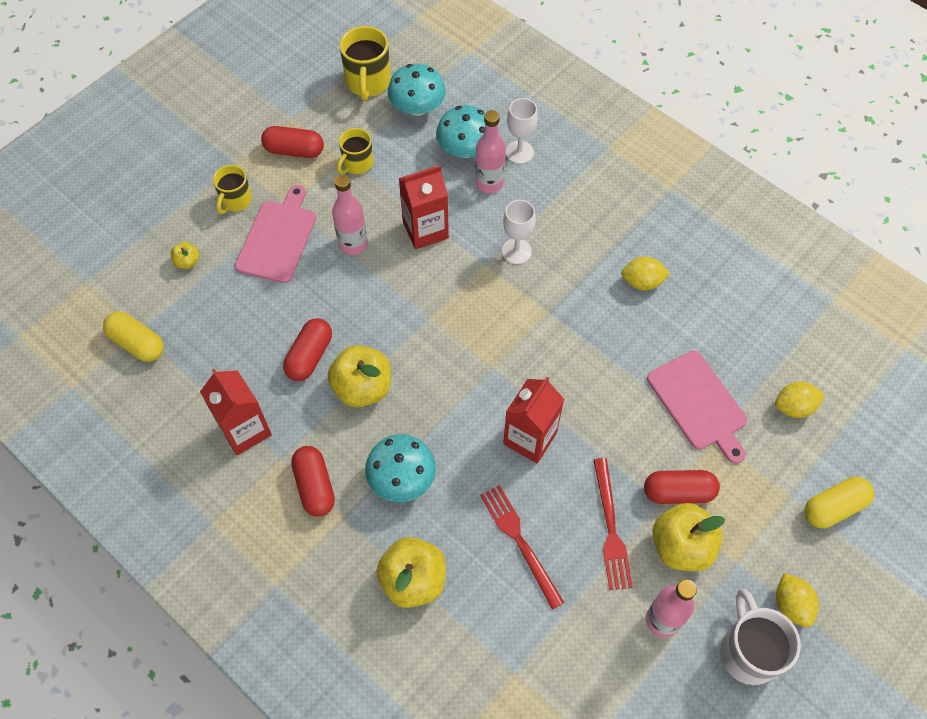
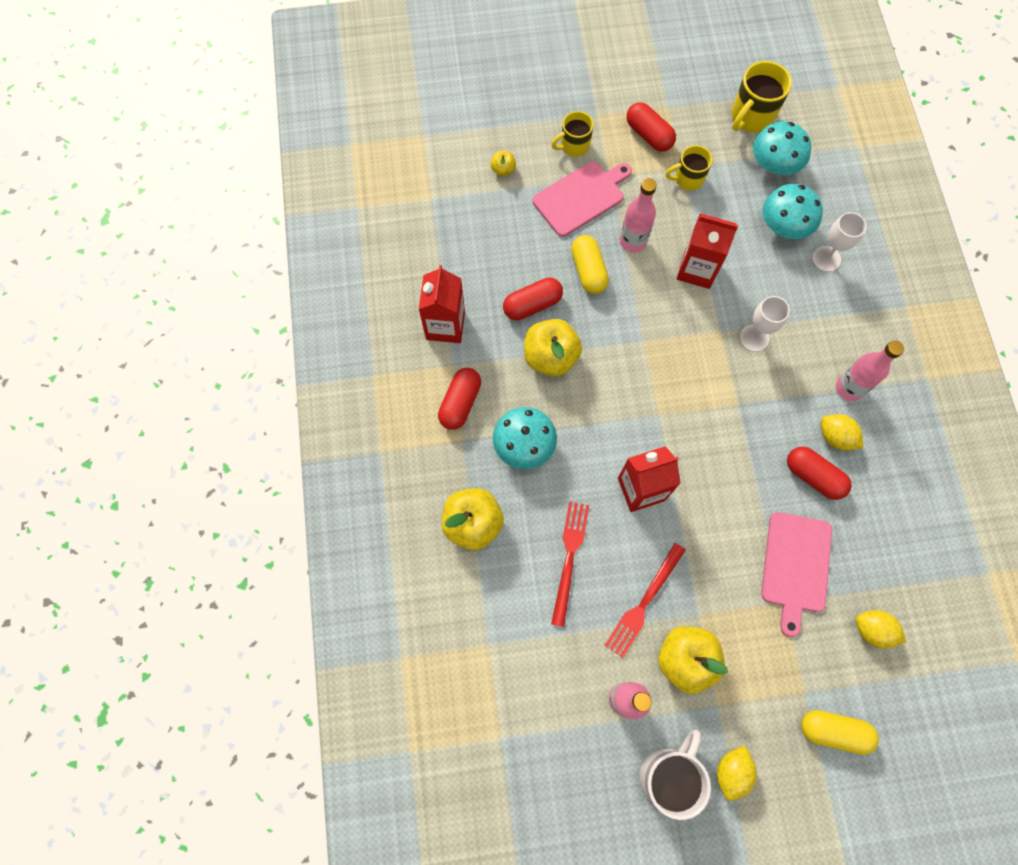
camera: 40 degrees right, 10 degrees up
(137, 343) = (423, 207): yellow capsule -> yellow capsule (588, 271)
(489, 183) = (779, 267): pink bottle -> pink bottle (849, 388)
(678, 492) = (719, 619): red capsule -> red capsule (813, 476)

